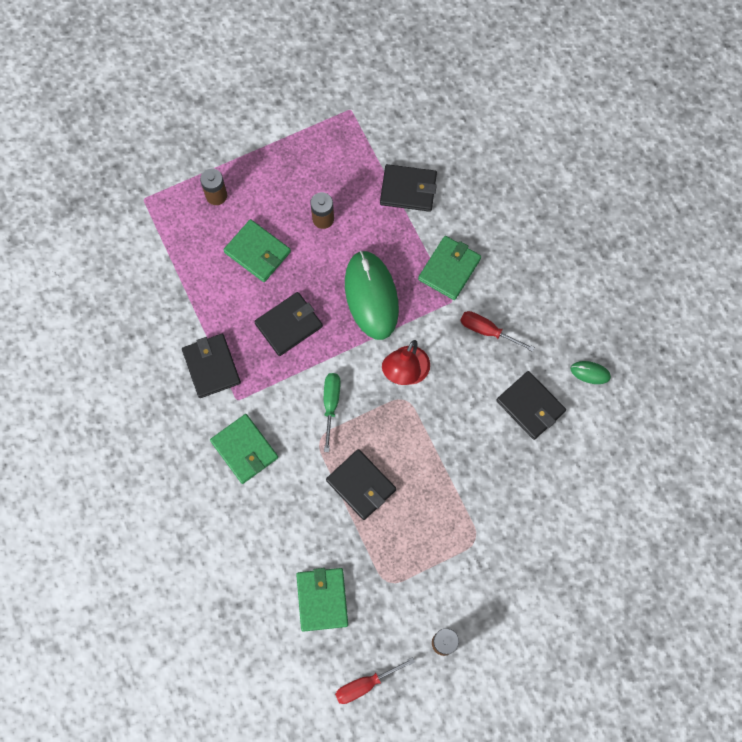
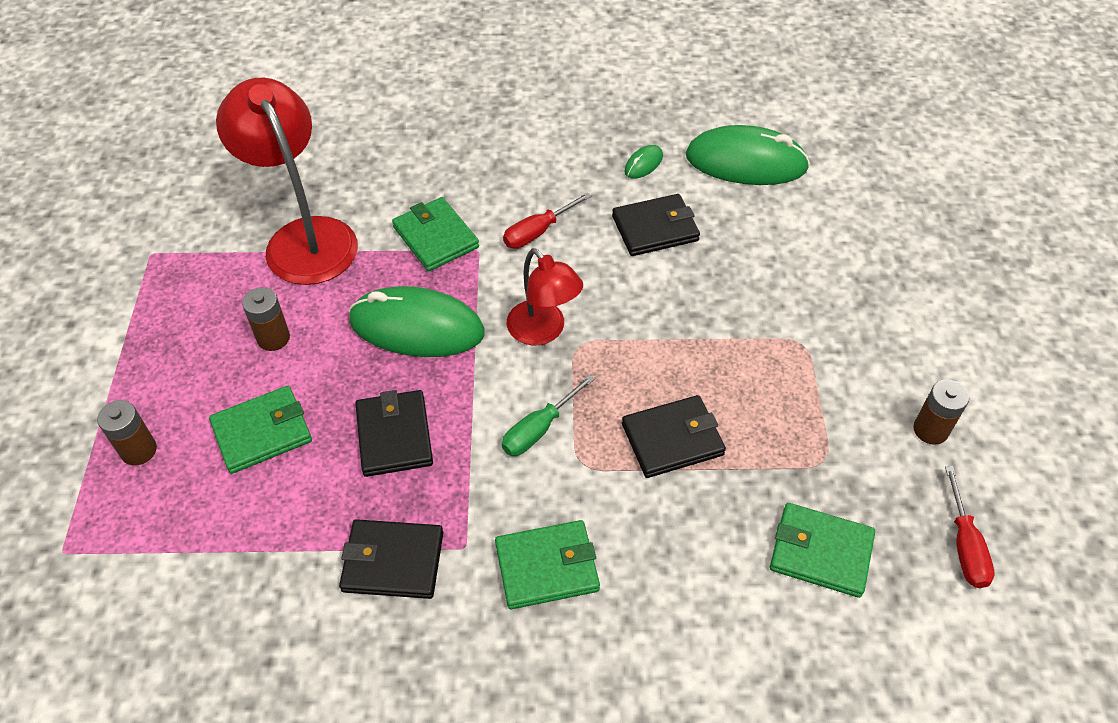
camera: 65 degrees left, 20 degrees down
(331, 404) = (538, 430): green screwdriver -> green screwdriver turned 75 degrees counterclockwise
(408, 189) = (304, 237): black wallet -> red lamp
(631, 444) = (746, 162): none -> green mouse

